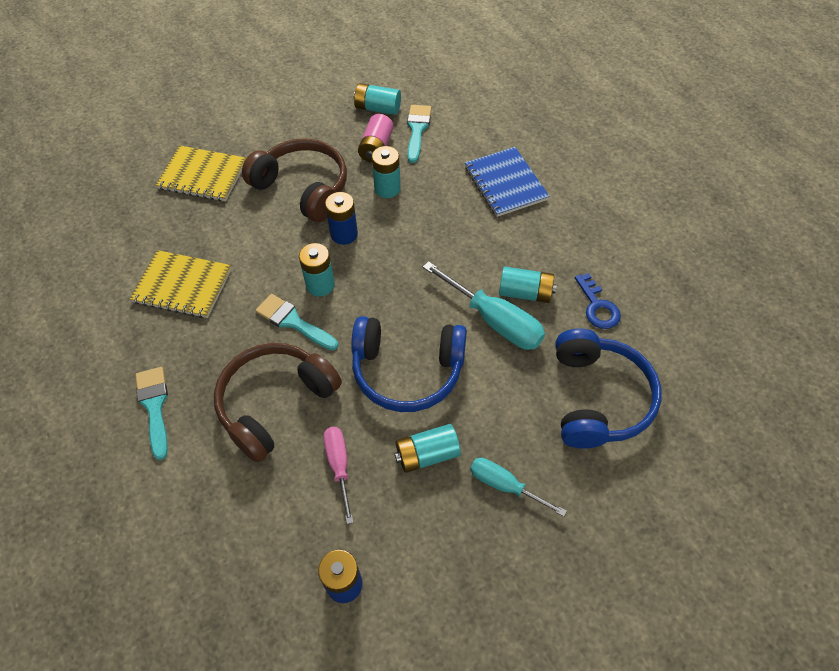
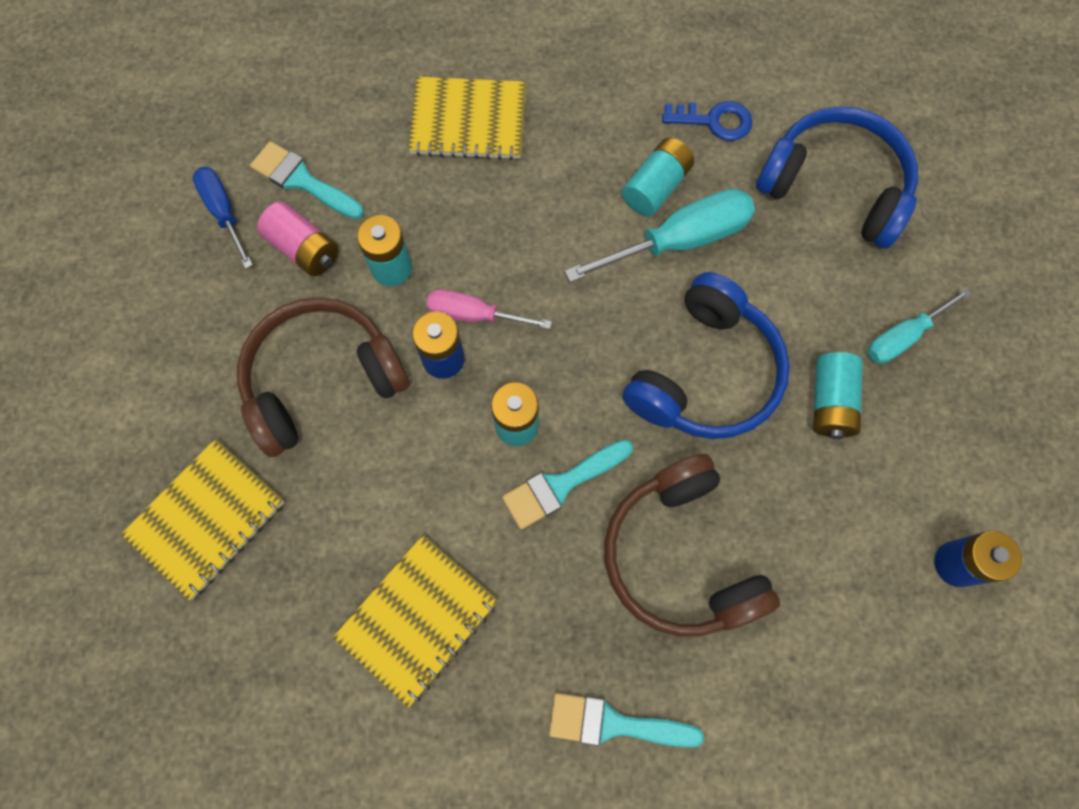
camera: 65 degrees left, 15 degrees up
(339, 466) = (805, 510): pink screwdriver -> pink screwdriver (474, 315)
(378, 108) = (224, 213): turquoise battery -> blue screwdriver
(505, 183) = (468, 121): blue notebook -> yellow notebook

